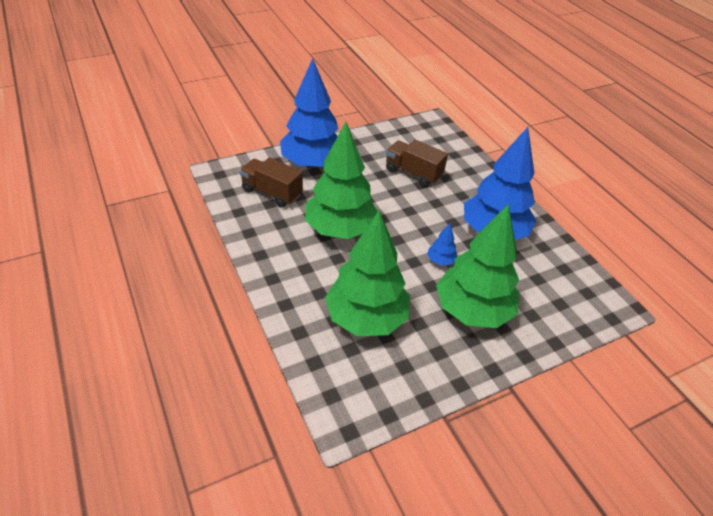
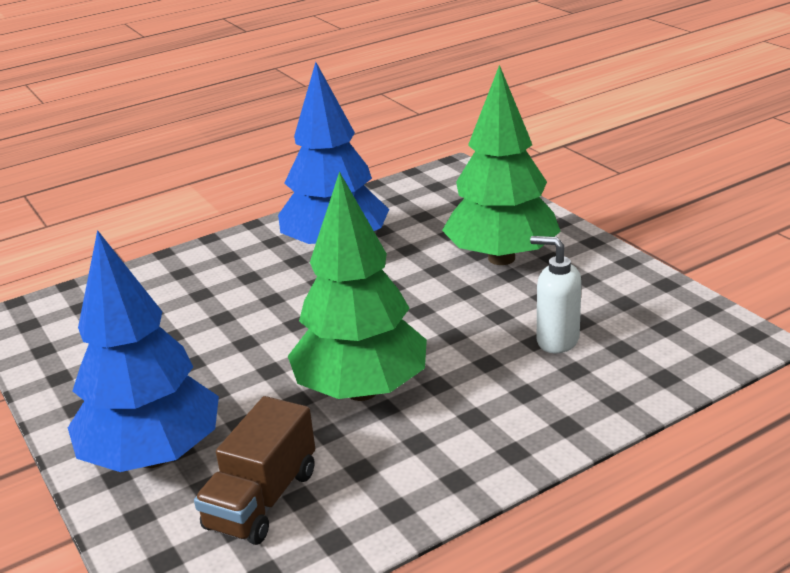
camera: 90 degrees left, 15 degrees down
(366, 318) = (557, 340): green tree -> white soap dispenser
(413, 173) = (189, 327): brown truck -> none
(440, 261) = (411, 287): blue tree -> none

